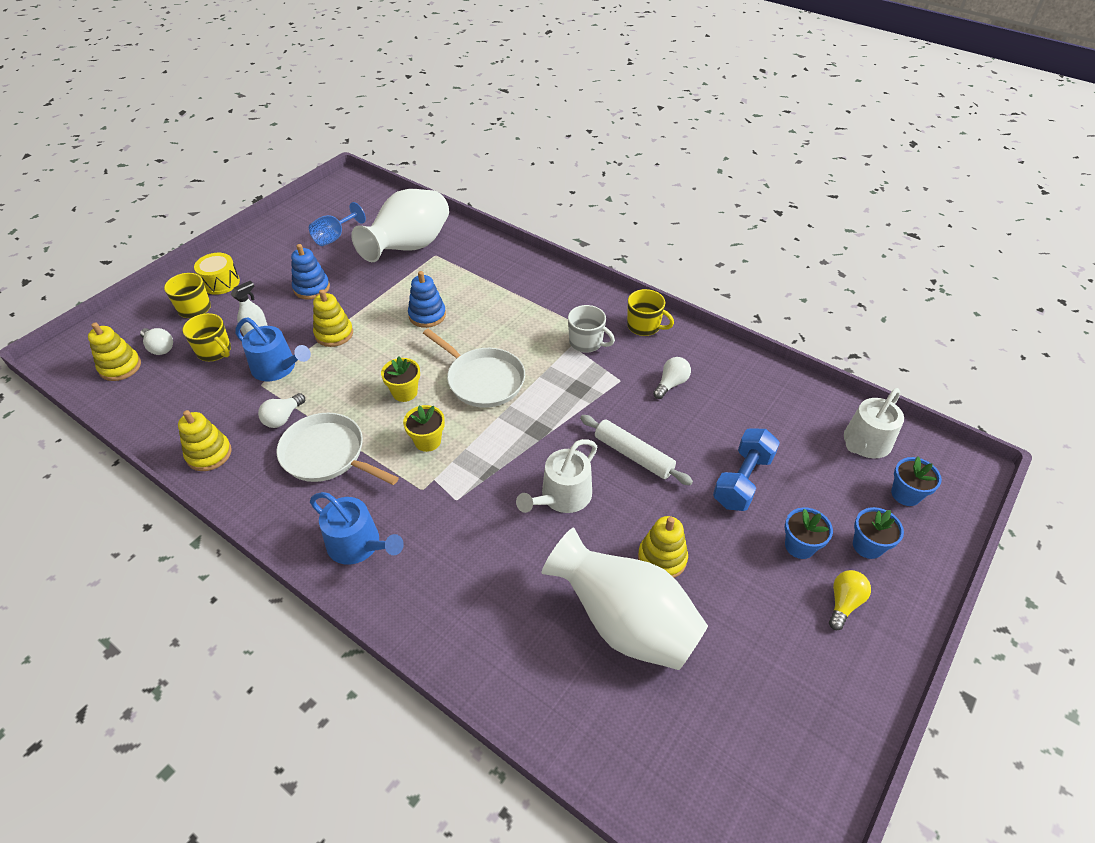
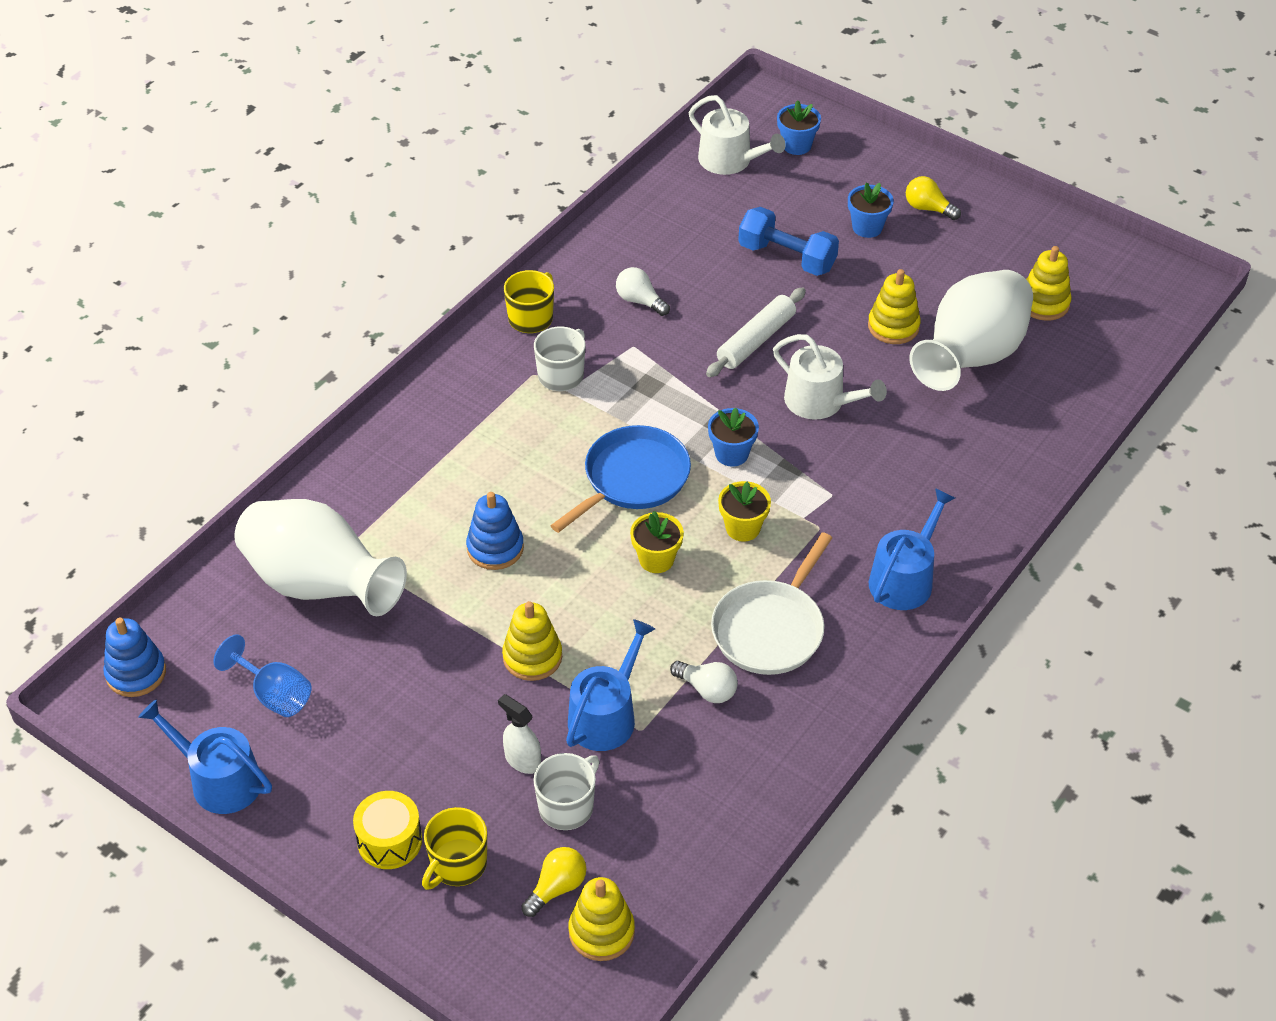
camera: 90 degrees left, 0 degrees up
(159, 348) = (556, 888): white light bulb -> yellow light bulb
(209, 454) = (777, 762): yellow stacking toy -> yellow stacking toy (1044, 303)
(215, 351) = (567, 807): yellow mug -> white mug
(284, 223) = (218, 780): none -> blue watering can
(312, 288) = (416, 704): blue stacking toy -> blue stacking toy (136, 673)
(483, 380) = (632, 479): white pan -> blue pan
(867, 546) = (862, 182): blue flower pot -> blue flower pot (731, 454)

